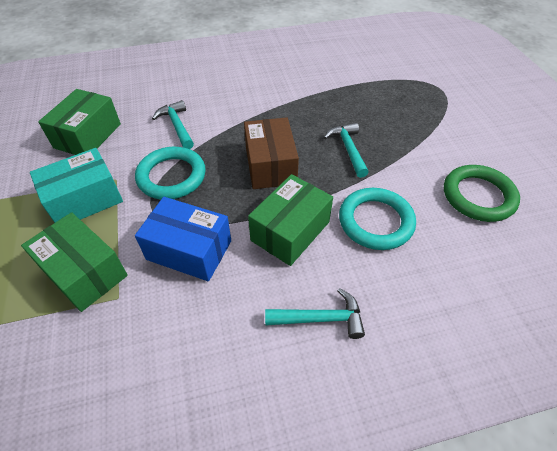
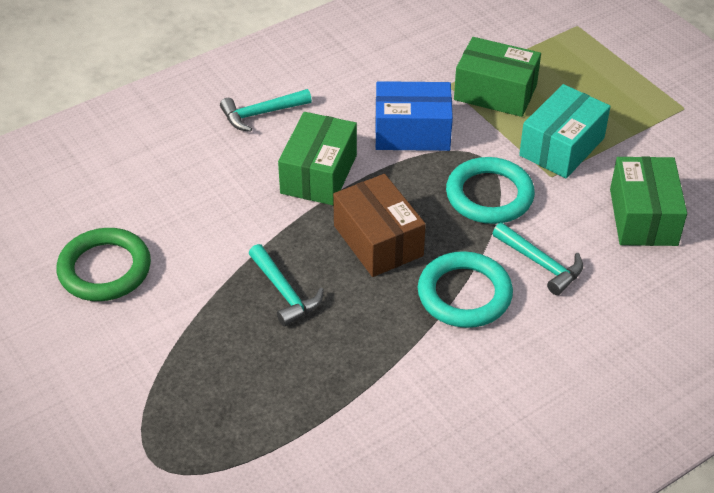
camera: 160 degrees right, 5 degrees down
(375, 221) = (227, 207): turquoise ring -> turquoise ring (464, 294)

